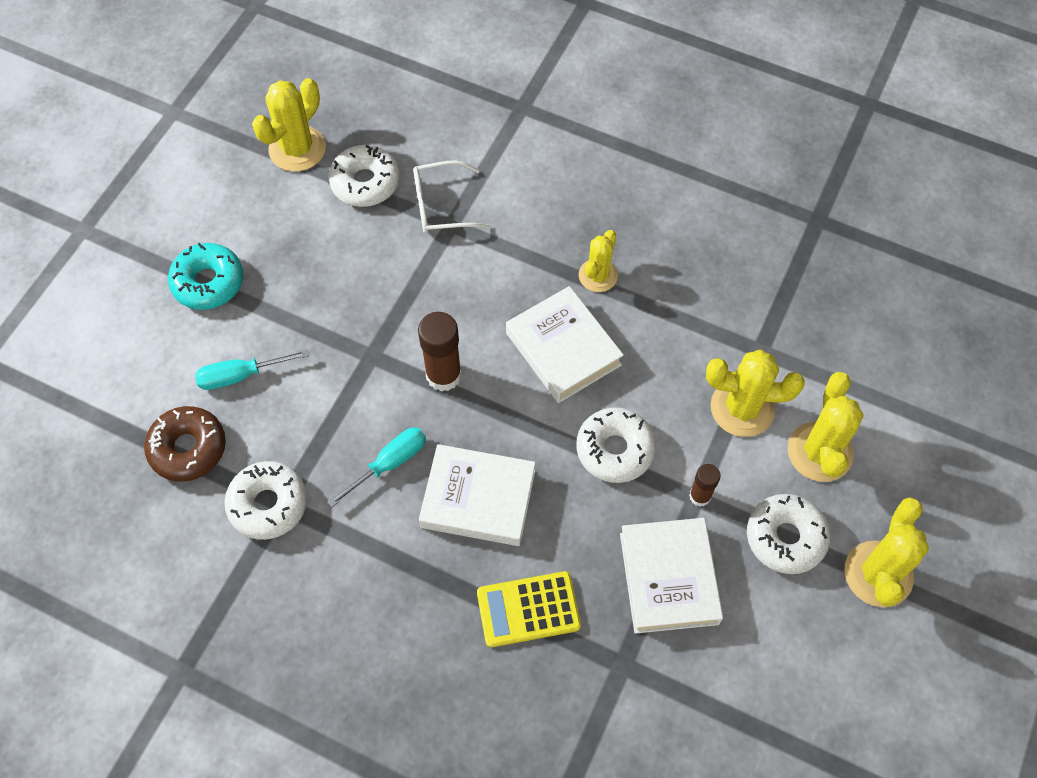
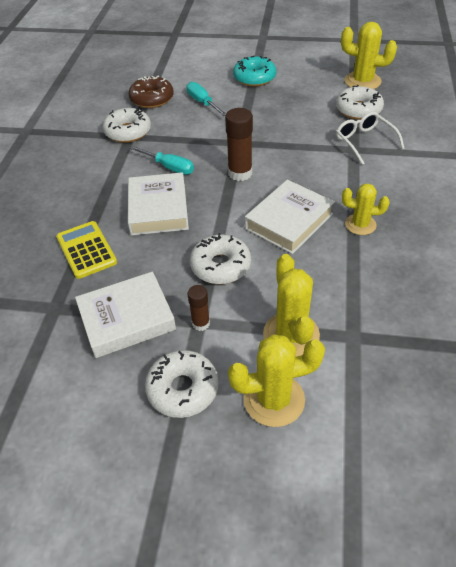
camera: 75 degrees right, 15 degrees down
(878, 574) = (168, 471): yellow cactus -> none

